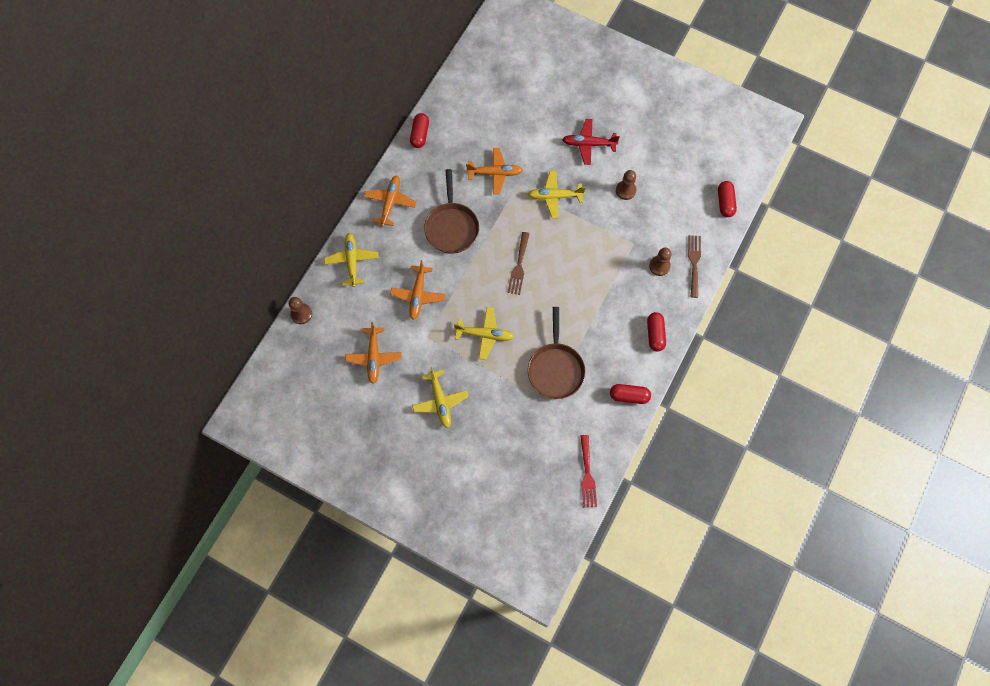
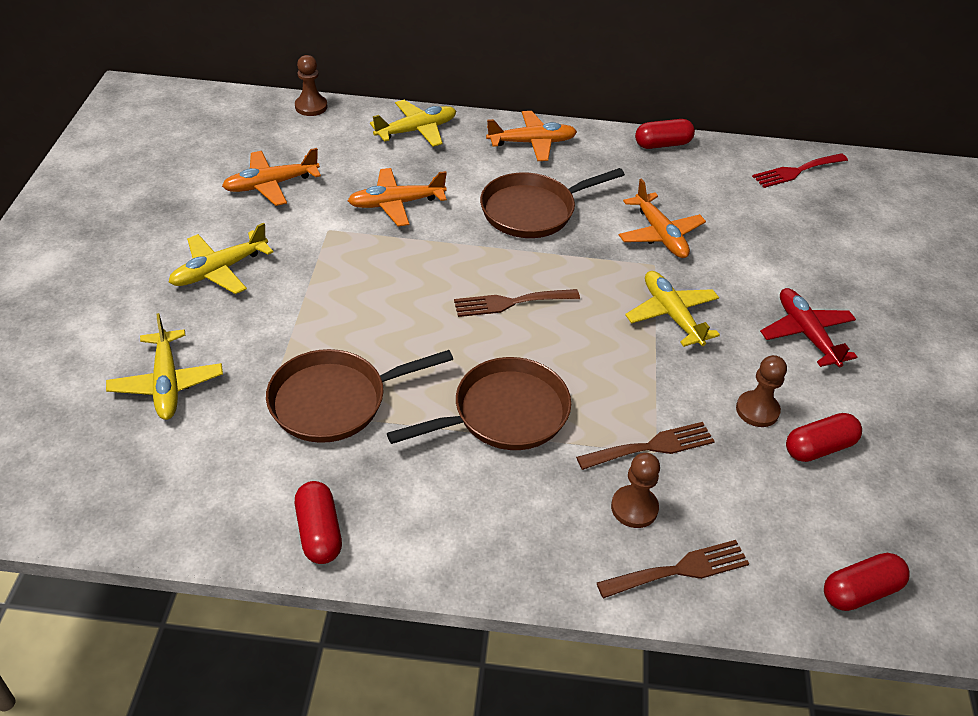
camera: 65 degrees right, 25 degrees down
(485, 335) = (361, 293): yellow plane -> yellow plane (167, 383)
(587, 475) = (123, 506): red fork -> red fork (796, 171)
(590, 297) = (504, 413): none -> brown pan
(630, 244) = (652, 447): none -> brown fork
(655, 334) = (477, 541): red capsule -> red capsule (819, 448)

